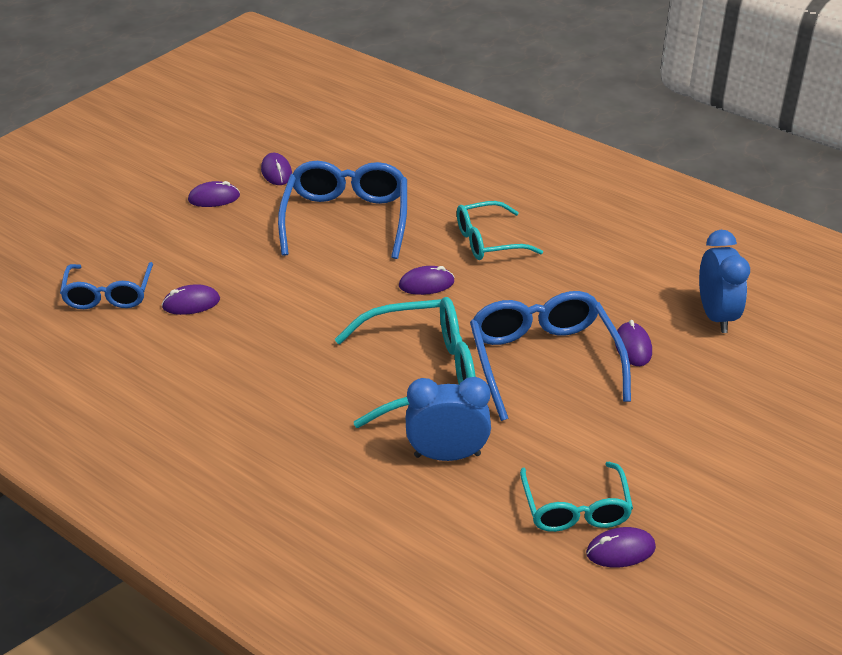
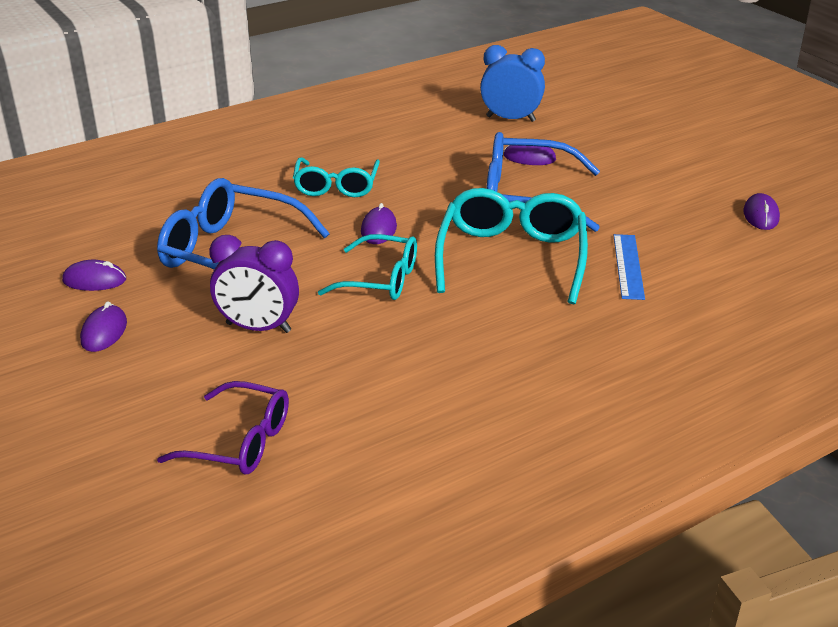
camera: 70 degrees left, 5 degrees down
(108, 294) = (240, 442): blue glasses -> purple glasses
(191, 303) = (306, 378): purple mouse -> none
(247, 263) = (258, 328): none -> purple clock
(447, 455) = (628, 266): blue clock -> blue ruler
(575, 509) = (711, 223): turquoise glasses -> turquoise glasses (381, 280)

